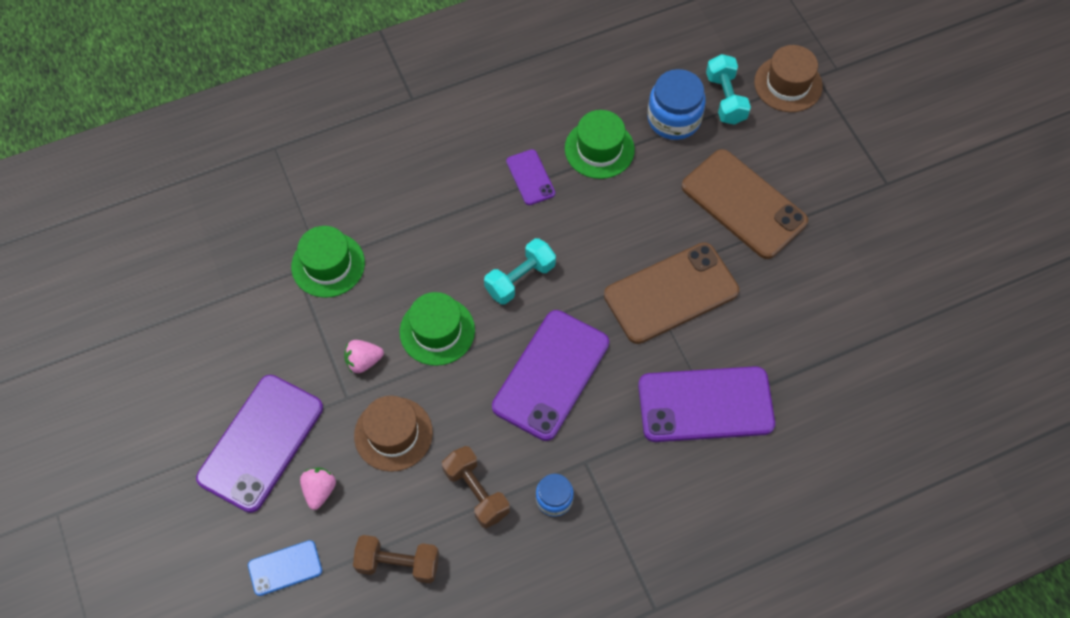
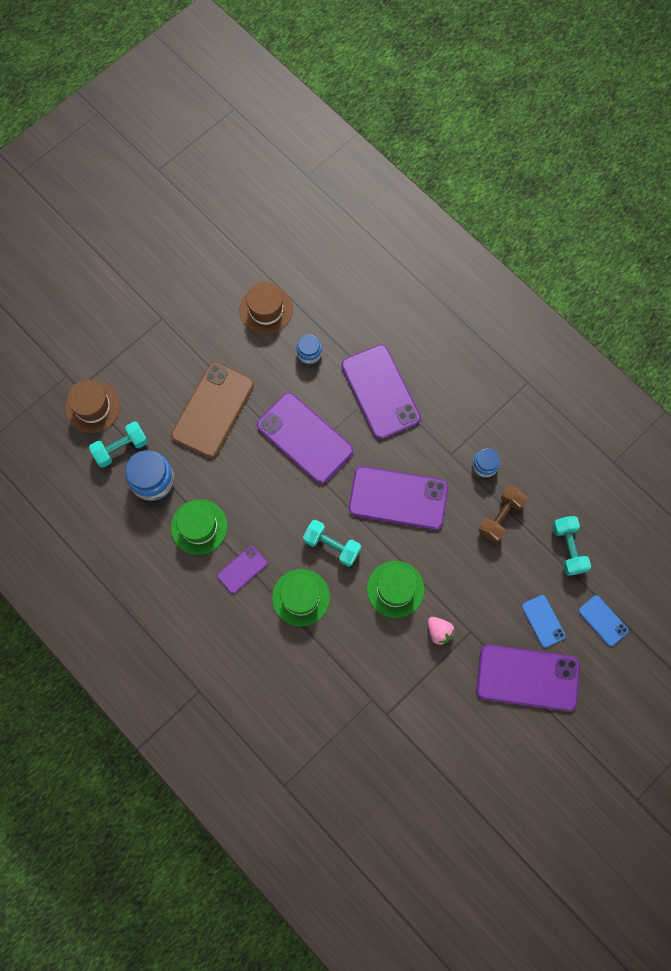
camera: 110 degrees left, 10 degrees up
(319, 490) = (543, 621): pink strawberry -> blue phone
(328, 265) = (372, 693): green hat -> green hat (301, 597)
(393, 434) = (483, 588): brown hat -> brown hat (266, 310)
(398, 563) = (568, 548): brown dumbbell -> turquoise dumbbell
(671, 293) = (304, 438): brown phone -> purple phone
(789, 336) = (309, 353): none -> blue jar

